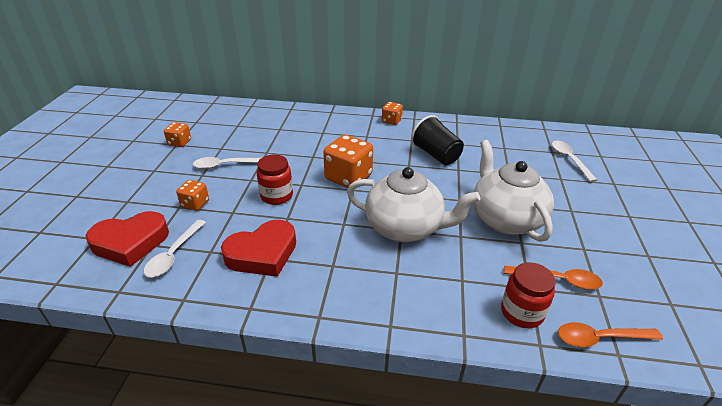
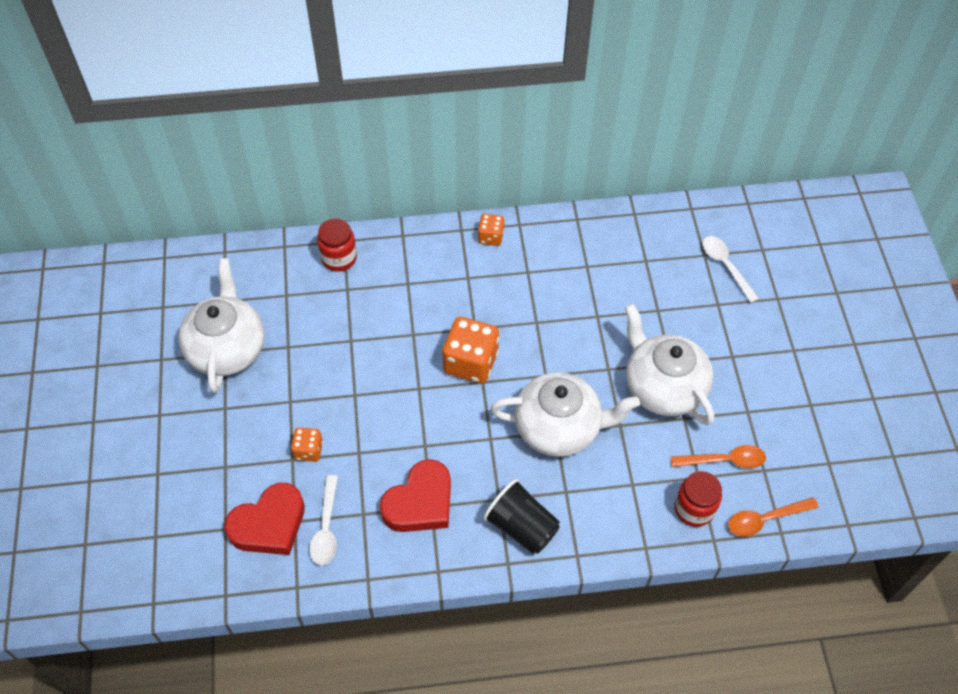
camera: 15 degrees left, 20 degrees up
(179, 143) = (227, 349): orange dice -> white teapot
(224, 165) = (309, 377): white spoon -> none
(276, 196) = (398, 414): red jar -> red jar (339, 258)
(436, 155) = (565, 295): black cup -> black cup (521, 527)

